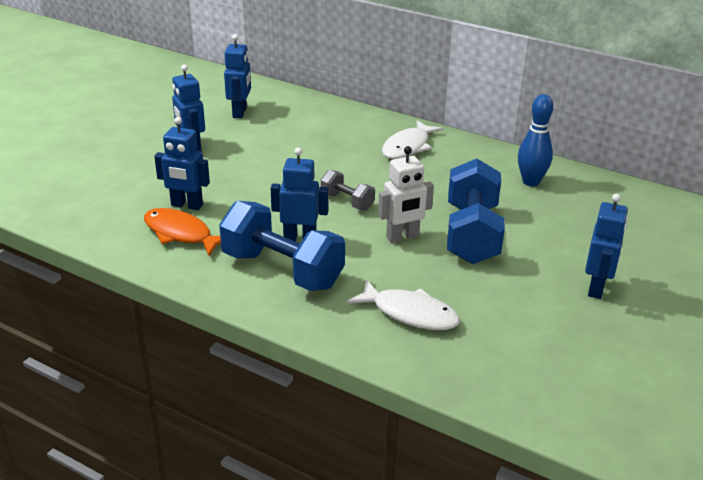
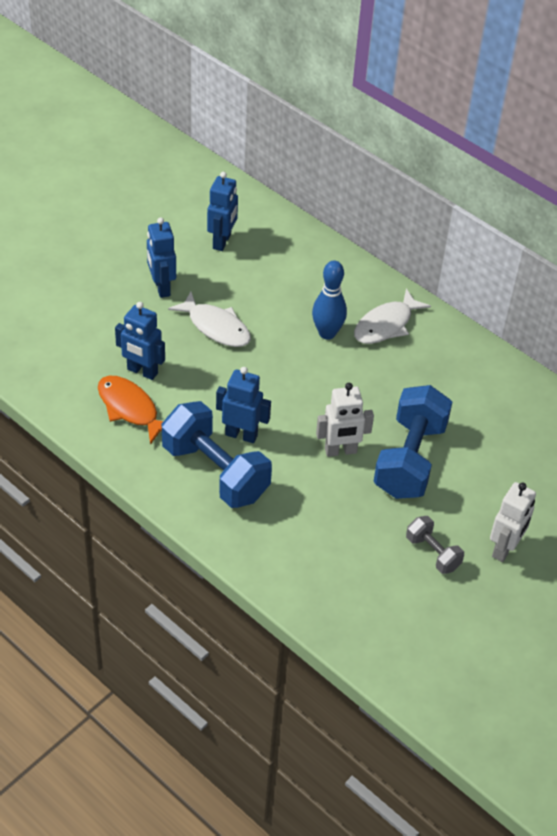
camera: 10 degrees right, 15 degrees up
(347, 201) = (300, 394): grey dumbbell -> grey dumbbell (432, 553)
(409, 313) = (318, 545): white fish -> white fish (216, 327)
(531, 182) = (497, 399): blue bowling pin -> blue bowling pin (327, 333)
(596, 288) = (504, 549): blue robot -> white robot

